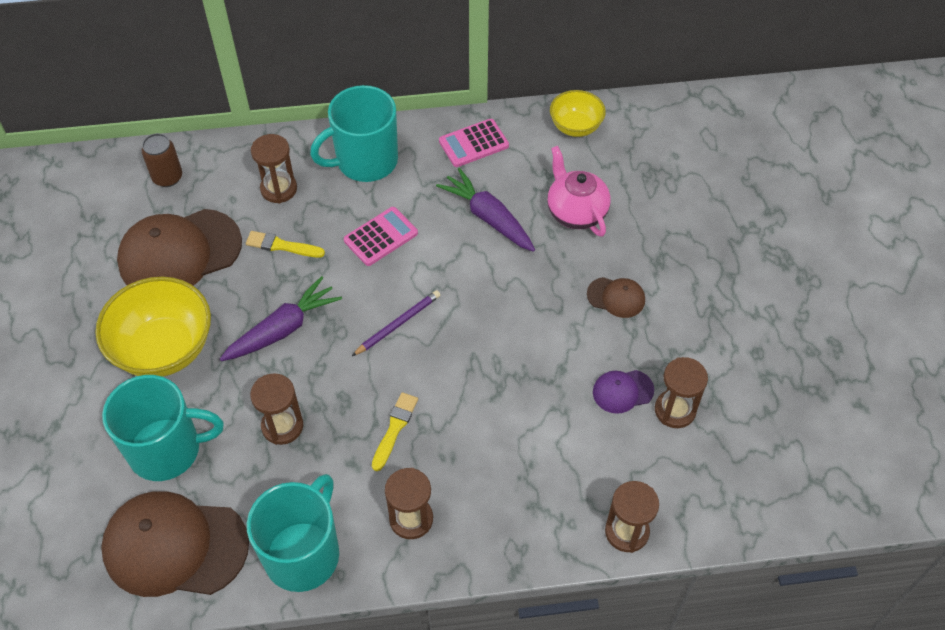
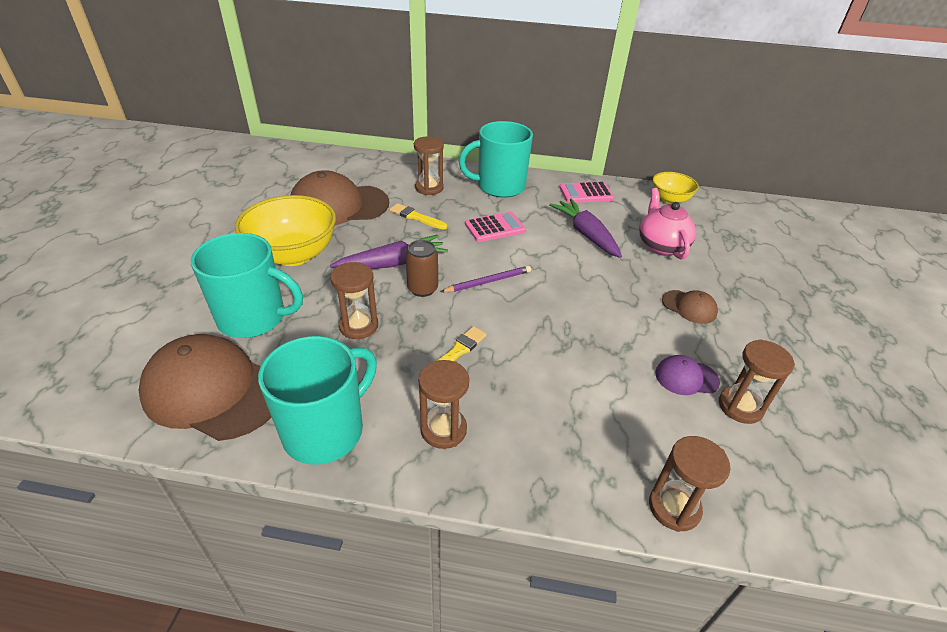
camera: 15 degrees right, 15 degrees down
(167, 177) = (354, 167): brown can -> brown can (422, 289)

